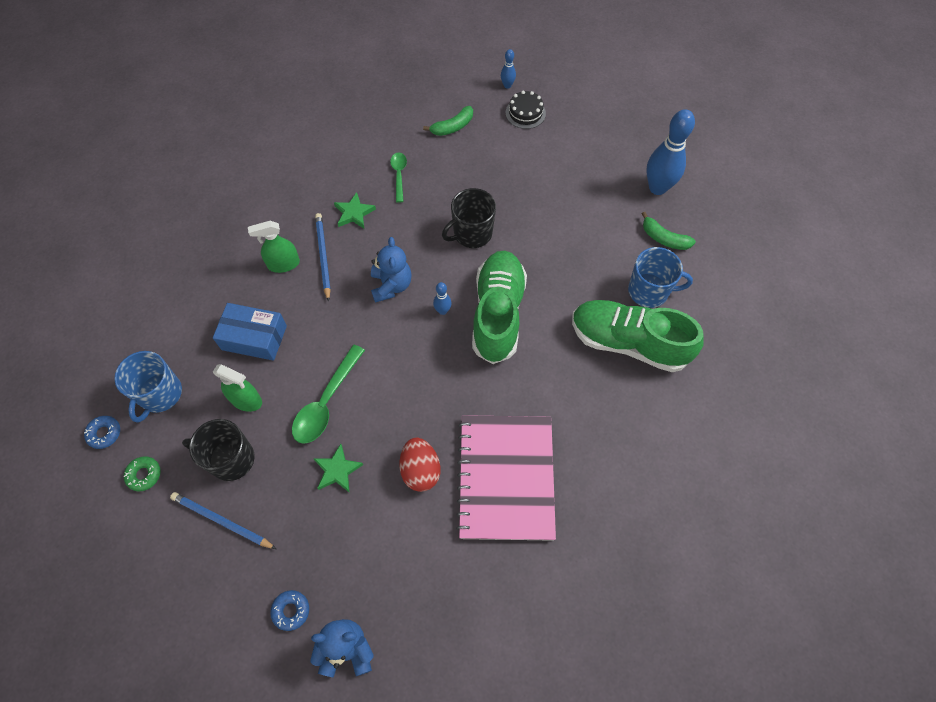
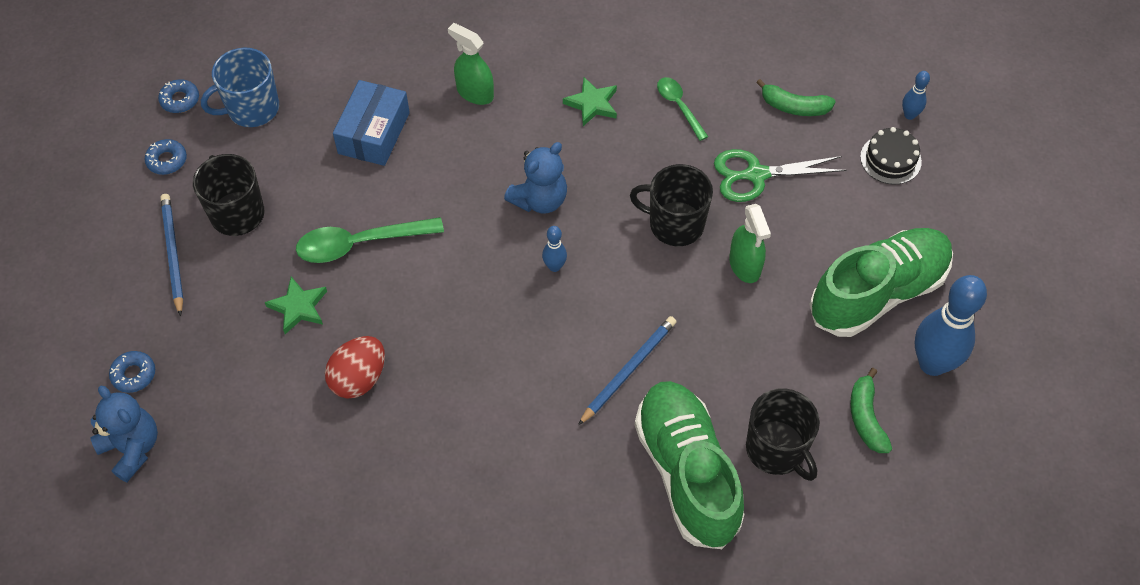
camera: 50 degrees right, 5 degrees down
(144, 475) = (167, 160): green donut -> blue donut
(246, 400) = (305, 178): green spray bottle -> green spray bottle (745, 265)
(254, 338) = (374, 133): blue box -> blue box turned 45 degrees clockwise
(323, 256) = (516, 117): blue pencil -> blue pencil (628, 370)
(399, 175) = (679, 106): green spoon -> green spoon turned 75 degrees counterclockwise
(477, 175) = (756, 175): none -> green scissors
(498, 313) = (600, 319): green shoe -> green shoe (878, 293)
(506, 477) = (417, 462): pink notebook -> none
(649, 291) = (776, 449): blue mug -> black mug

